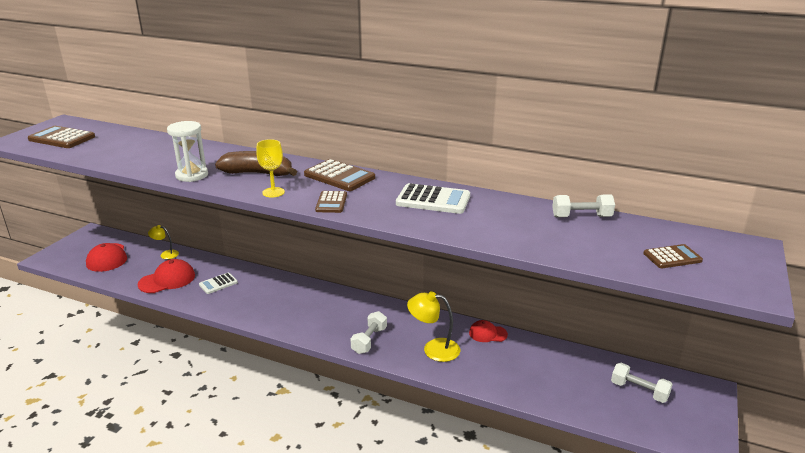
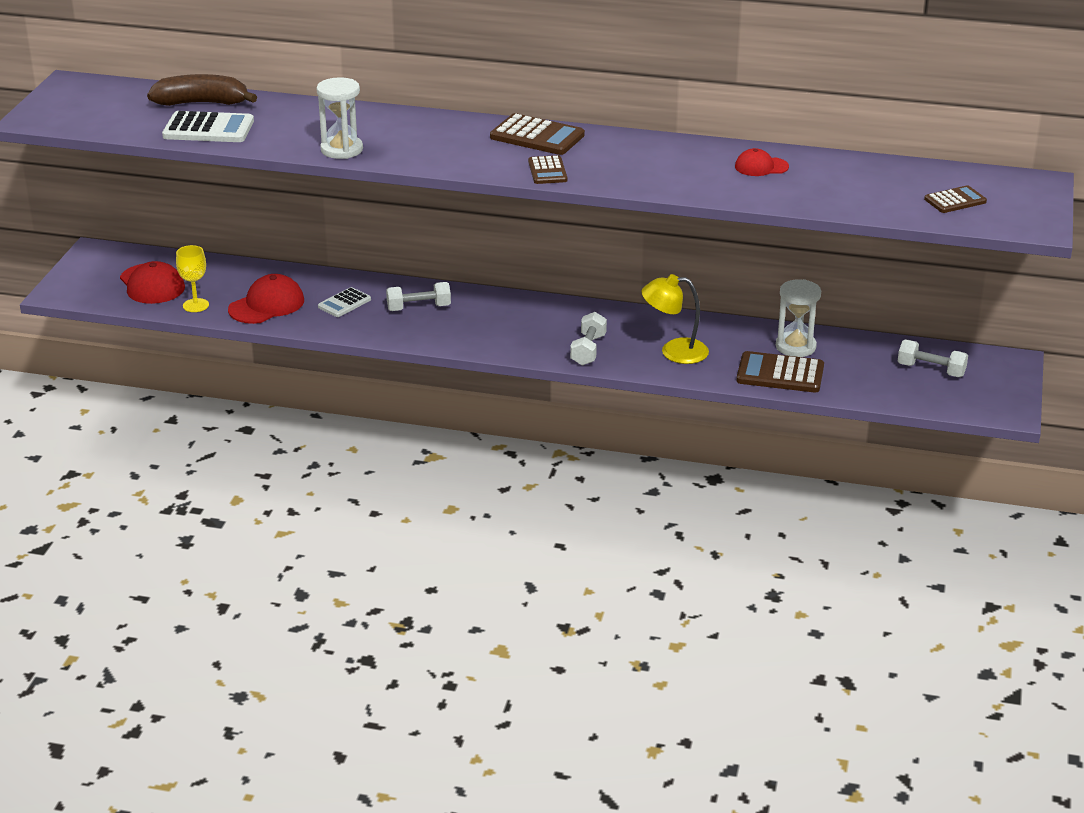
camera: 10 degrees left, 5 degrees up
(62, 138) = (102, 110): brown calculator -> brown calculator (780, 374)
(166, 254) = (238, 272): yellow lamp -> none
(258, 173) = (428, 140): brown banana -> brown banana (202, 103)
(273, 192) = (466, 164): yellow goblet -> yellow goblet (195, 305)
(433, 200) = (670, 158): white calculator -> white calculator (208, 129)
(487, 333) = (737, 328): red cap -> red cap (761, 167)
(529, 355) = (795, 347): none -> white hourglass
(581, 217) = (851, 164): white dumbbell -> white dumbbell (419, 308)

